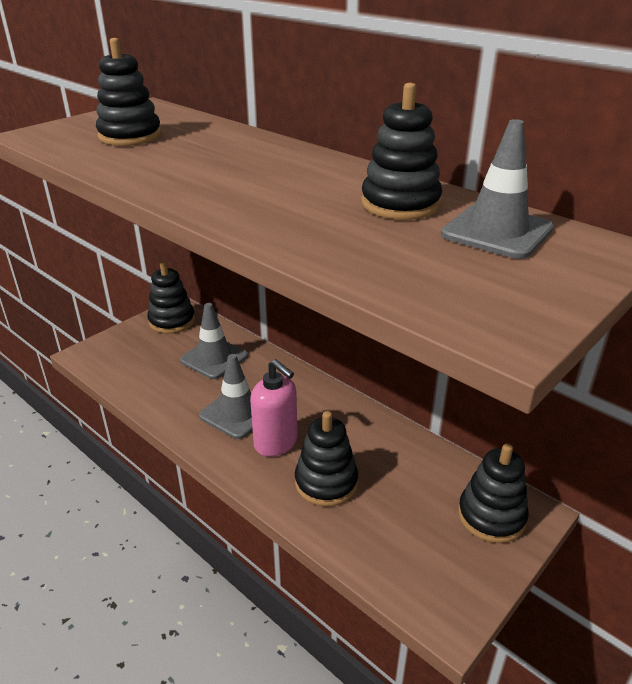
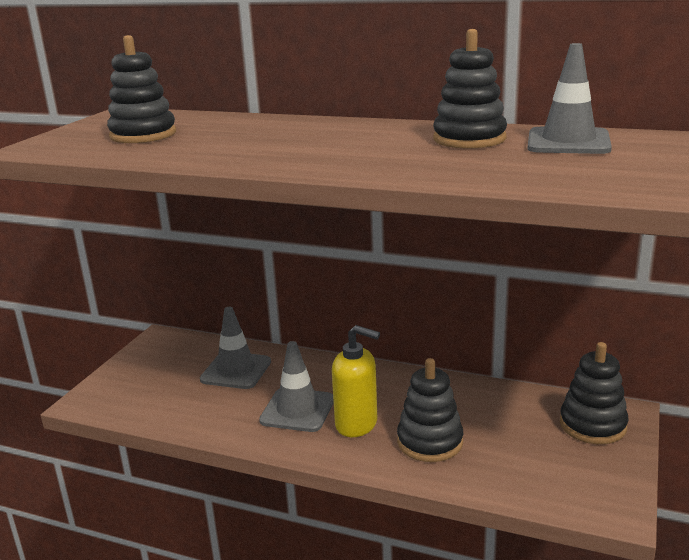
camera: 20 degrees left, 10 degrees down
(172, 321) = (162, 349): black stacking toy -> none
(276, 443) = (357, 424): pink soap dispenser -> yellow soap dispenser

